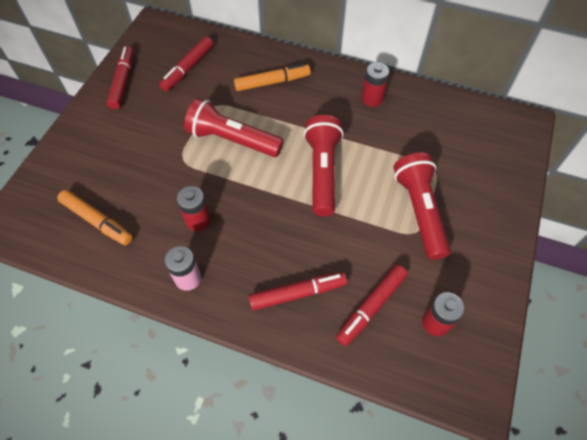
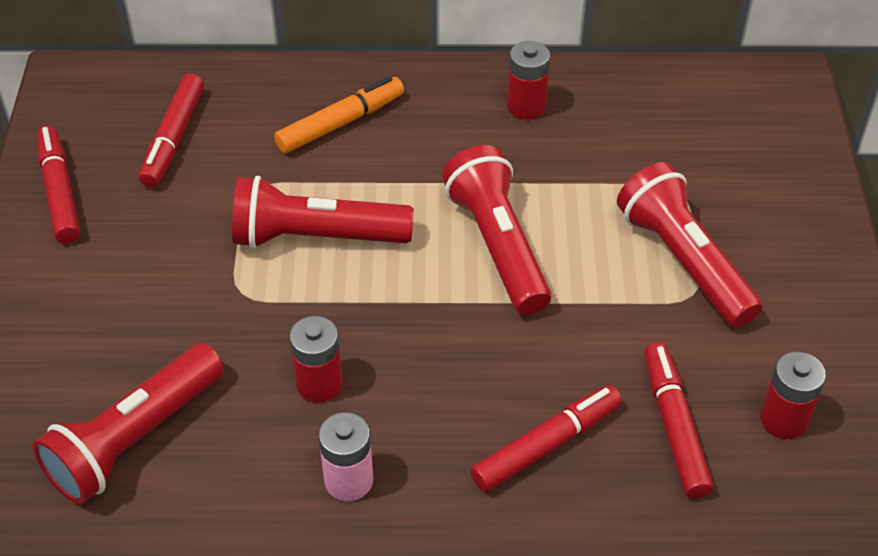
camera: 20 degrees left, 10 degrees down
(97, 220) = (134, 439): orange marker -> red flashlight
(371, 306) = (674, 427): red marker -> red marker turned 150 degrees clockwise

